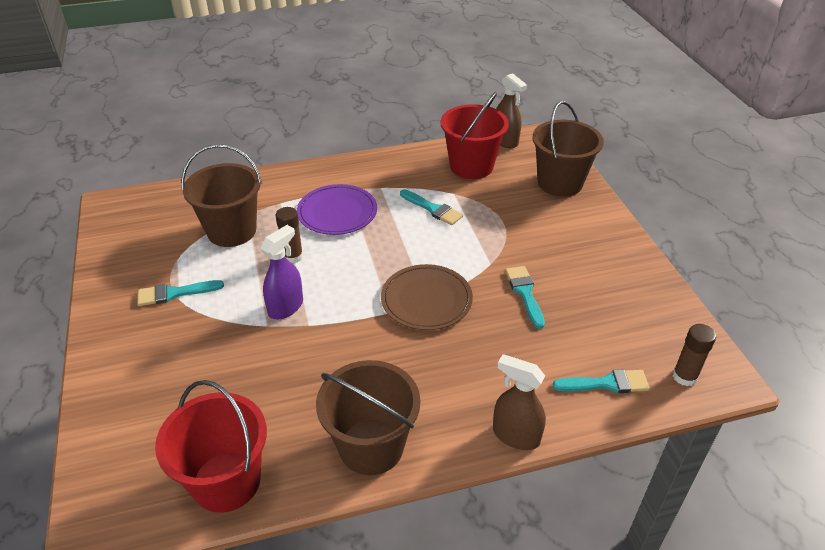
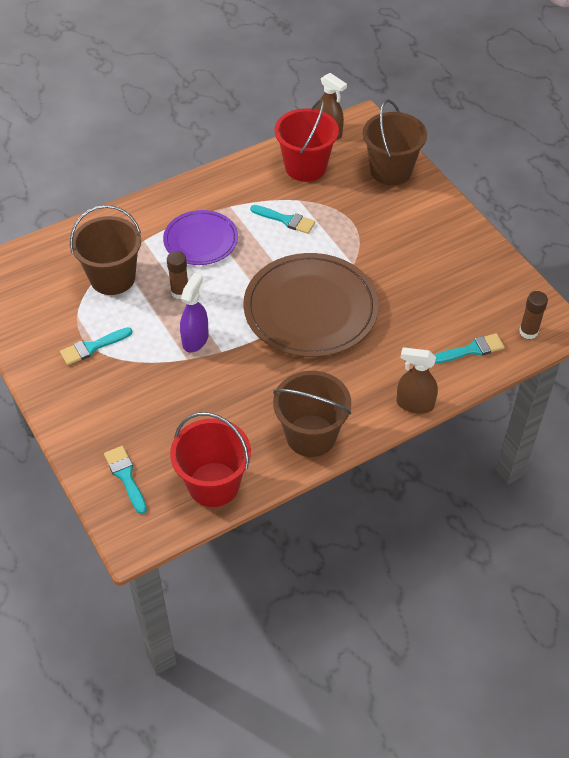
camera: 15 degrees left, 10 degrees up
(426, 300) = (310, 309): brown plate -> brown plate, size x1.71
(525, 293) = (389, 286): turquoise brush -> turquoise brush (125, 476)

